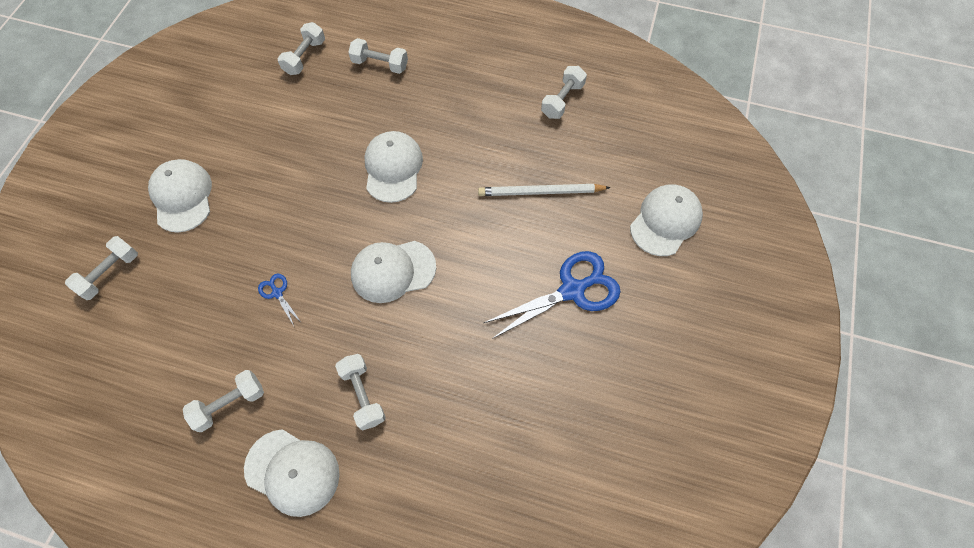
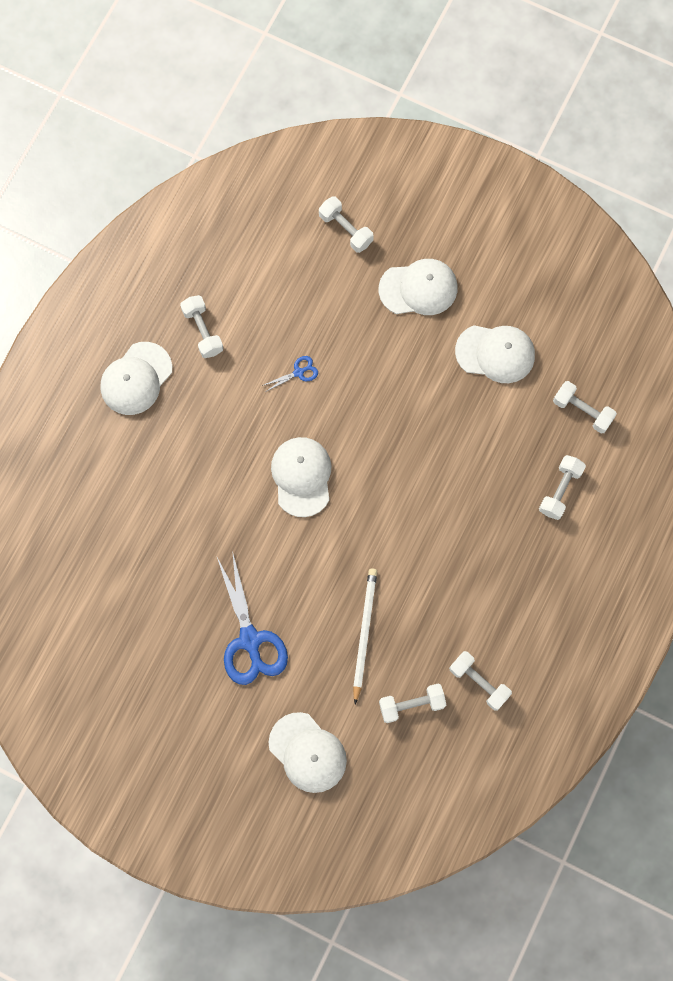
camera: 100 degrees right, 10 degrees up
(363, 395) = (188, 439): white dumbbell -> white dumbbell (411, 705)
(393, 168) = (418, 489): white cap -> white cap (495, 353)

